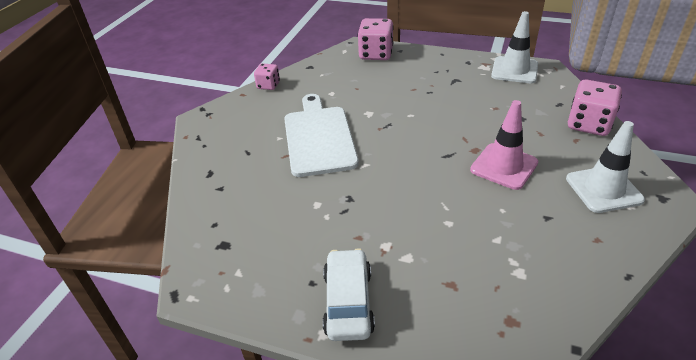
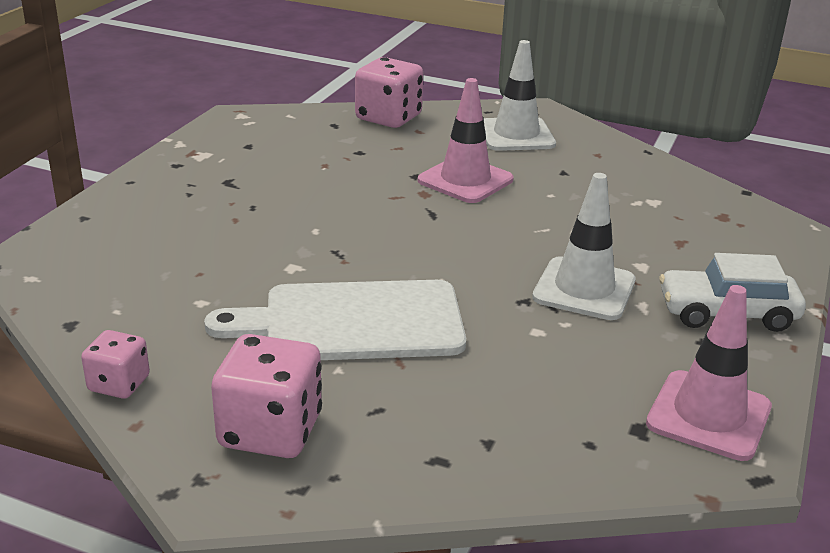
camera: 90 degrees left, 10 degrees down
(232, 277) = (708, 415): none -> pink traffic cone
(376, 54) = (78, 243): pink dice -> pink dice (270, 431)
(514, 70) = (227, 136): white traffic cone -> white traffic cone (584, 289)

